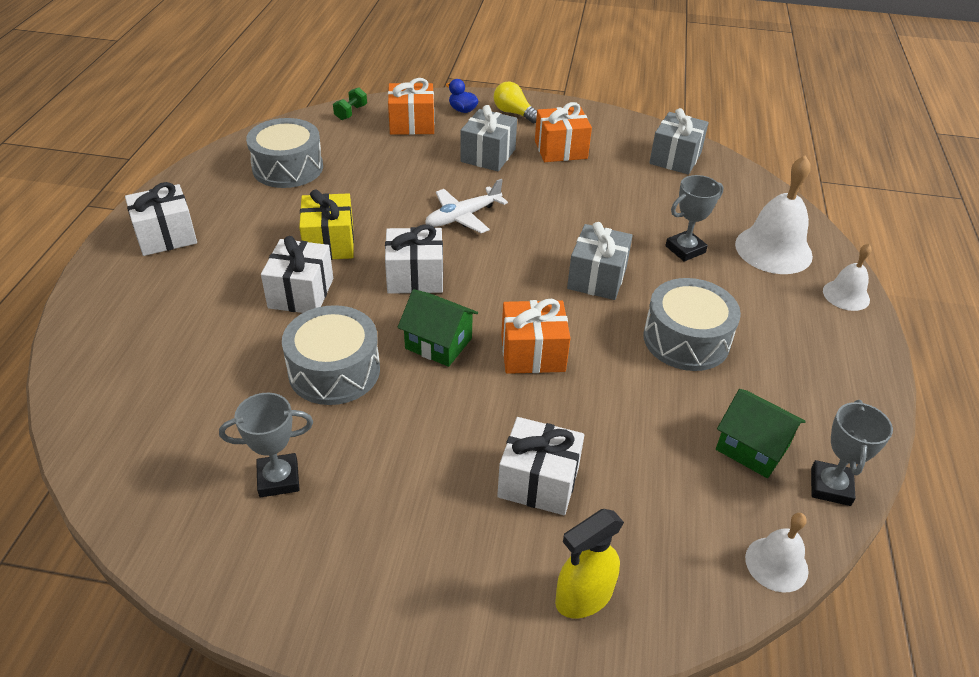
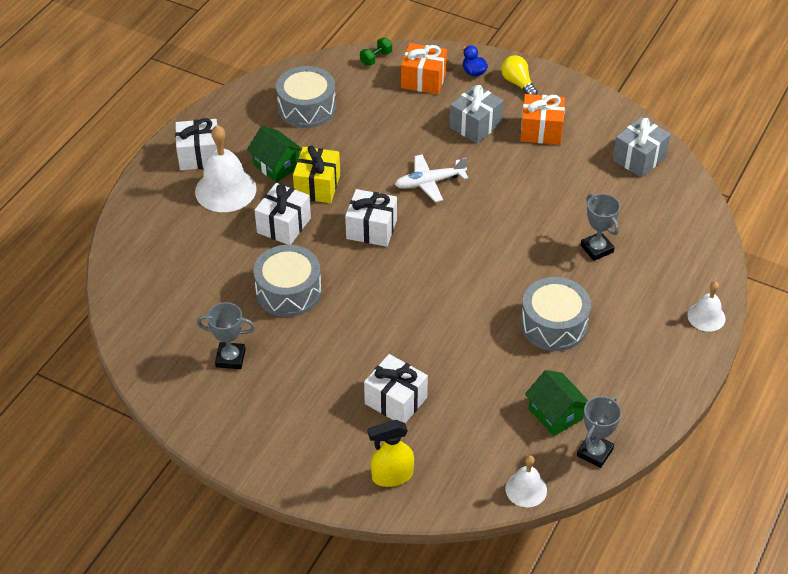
camera: 20 degrees right, 5 degrees up
(438, 343) = (368, 287): green house -> green house (276, 166)
(533, 353) = (433, 310): orange gift -> none
(597, 278) = (511, 259): grey gift -> none
(685, 249) = (596, 249): grey trophy -> grey trophy turned 75 degrees clockwise
(773, 249) = (671, 264): white bell -> white bell (225, 190)

